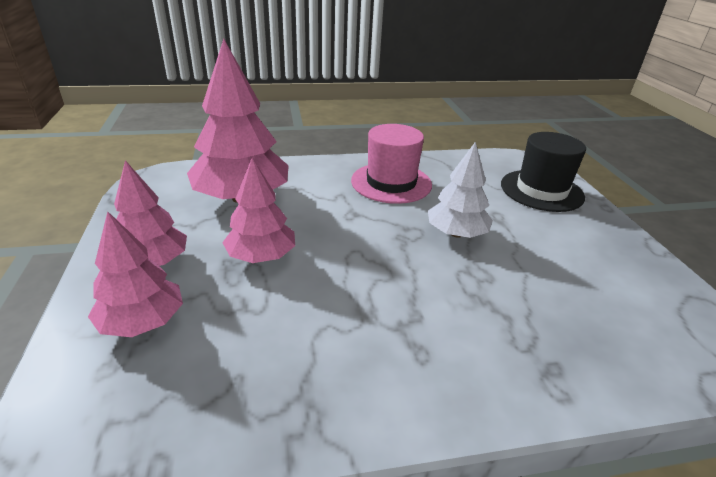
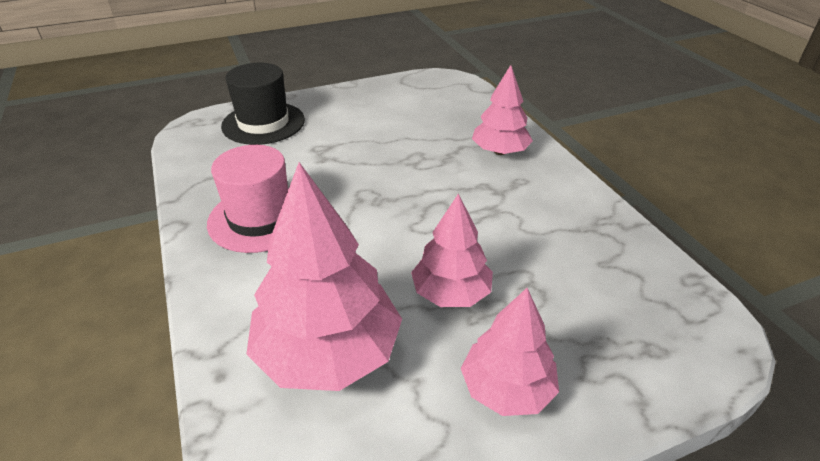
camera: 100 degrees left, 5 degrees up
(142, 322) = (593, 350): pink tree -> pink tree (500, 151)
(456, 233) = (359, 170): white tree -> none

